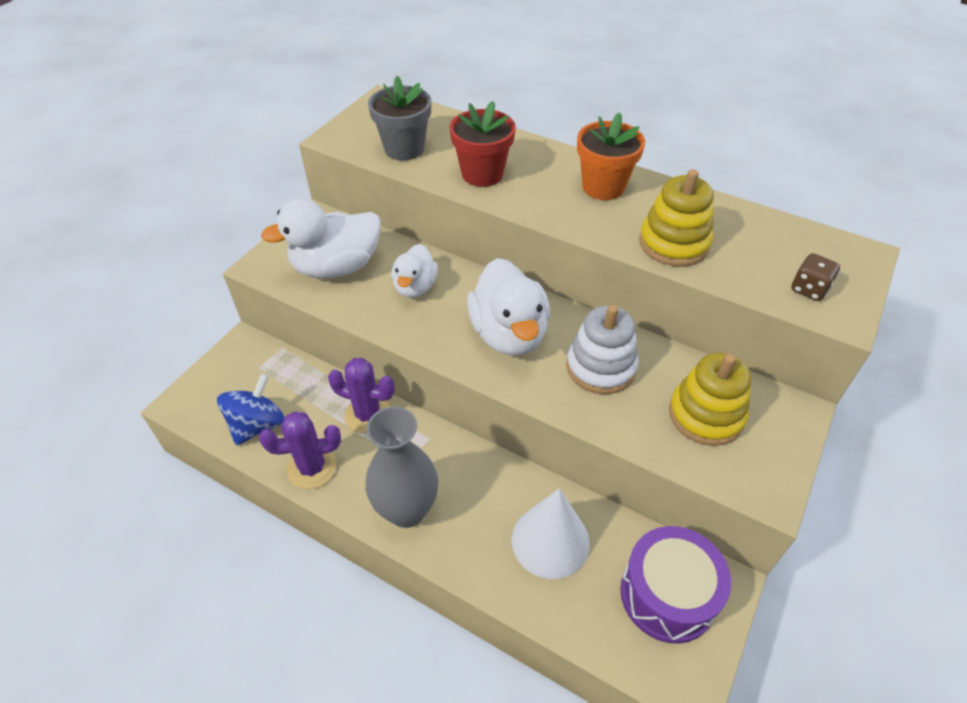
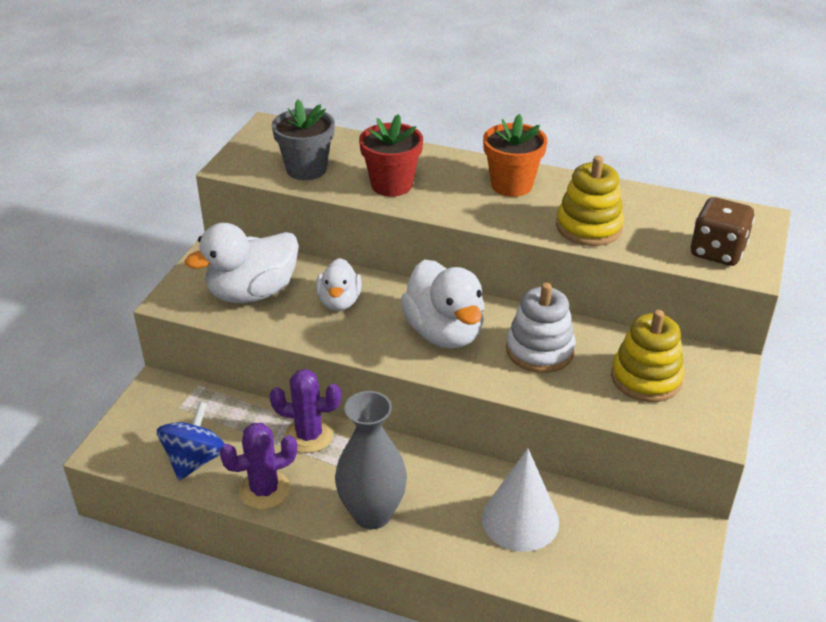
camera: 10 degrees left, 10 degrees down
(667, 594) = (640, 548): purple drum -> none
(809, 289) = (717, 252): brown dice -> brown dice, size x1.64

